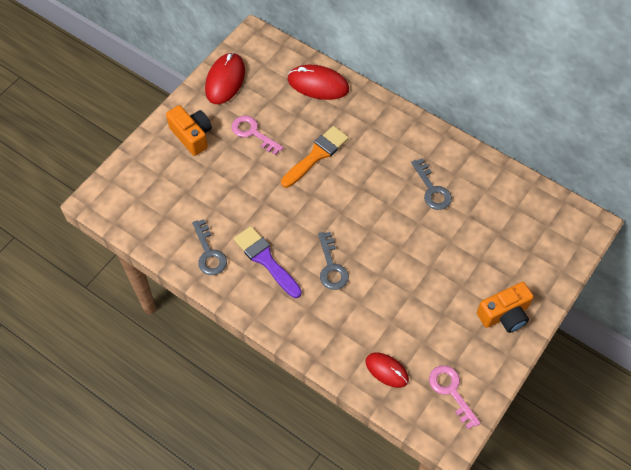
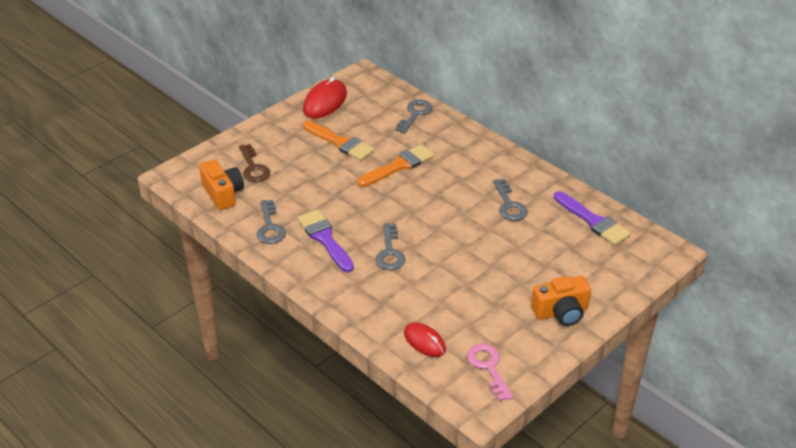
camera: 10 degrees right, 20 degrees down
(174, 178) = (253, 168): none -> brown key
(192, 136) = (280, 138): orange camera -> orange camera (223, 194)
(253, 133) = (340, 143): pink key -> orange brush
(318, 84) = (415, 114): red mouse -> grey key
(514, 198) = (593, 221): none -> purple brush

